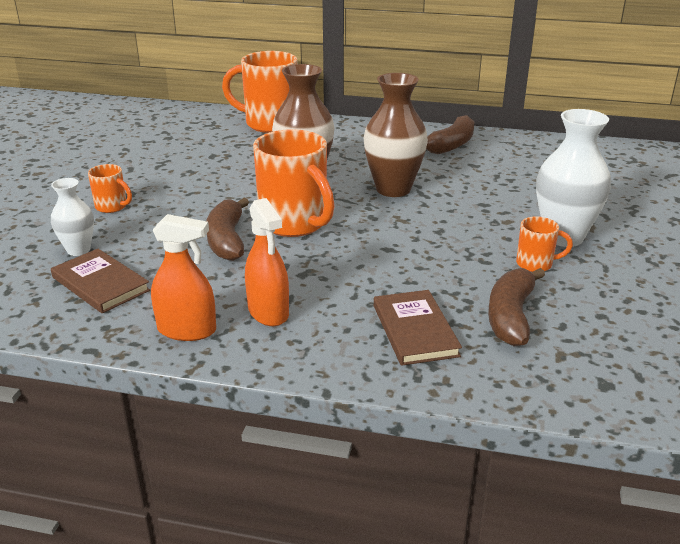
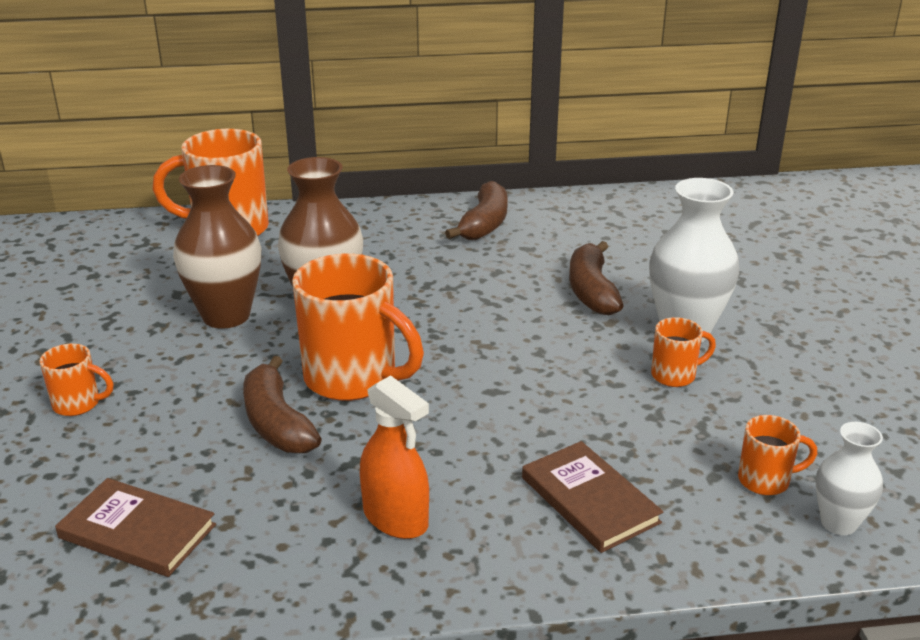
camera: 20 degrees left, 0 degrees up
(78, 250) = (70, 484): white vase -> white vase (838, 523)
(187, 330) = (304, 572): orange spray bottle -> none
(393, 189) = (450, 302): brown vase -> brown vase (226, 316)
(511, 316) = (686, 453): brown banana -> brown banana (591, 291)
(564, 347) = (766, 480): none -> orange mug

